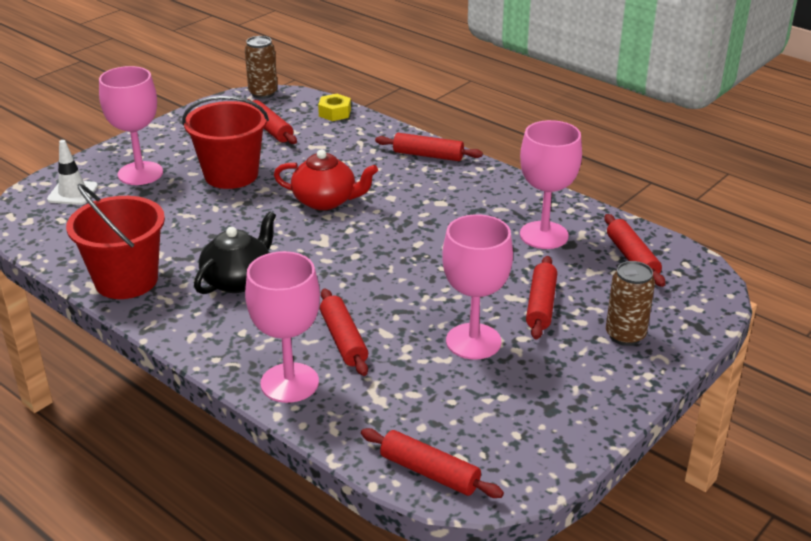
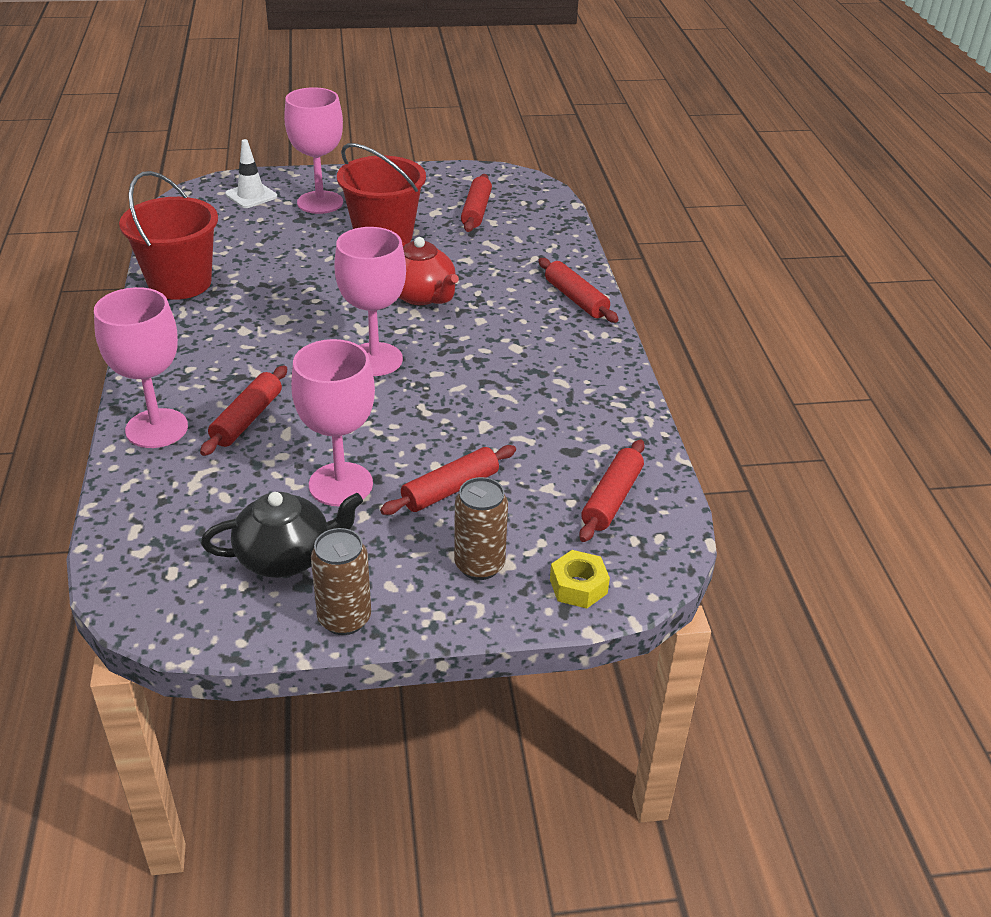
camera: 40 degrees right, 5 degrees up
(238, 280) = (252, 325): black teapot -> black teapot (286, 557)
(263, 93) = (521, 177): brown can -> brown can (344, 619)
(334, 113) = (554, 221): yellow nut -> yellow nut (578, 586)
(430, 472) = (132, 567): red rolling pin -> none
(544, 235) = (561, 428): pink goblet -> pink goblet (374, 359)

